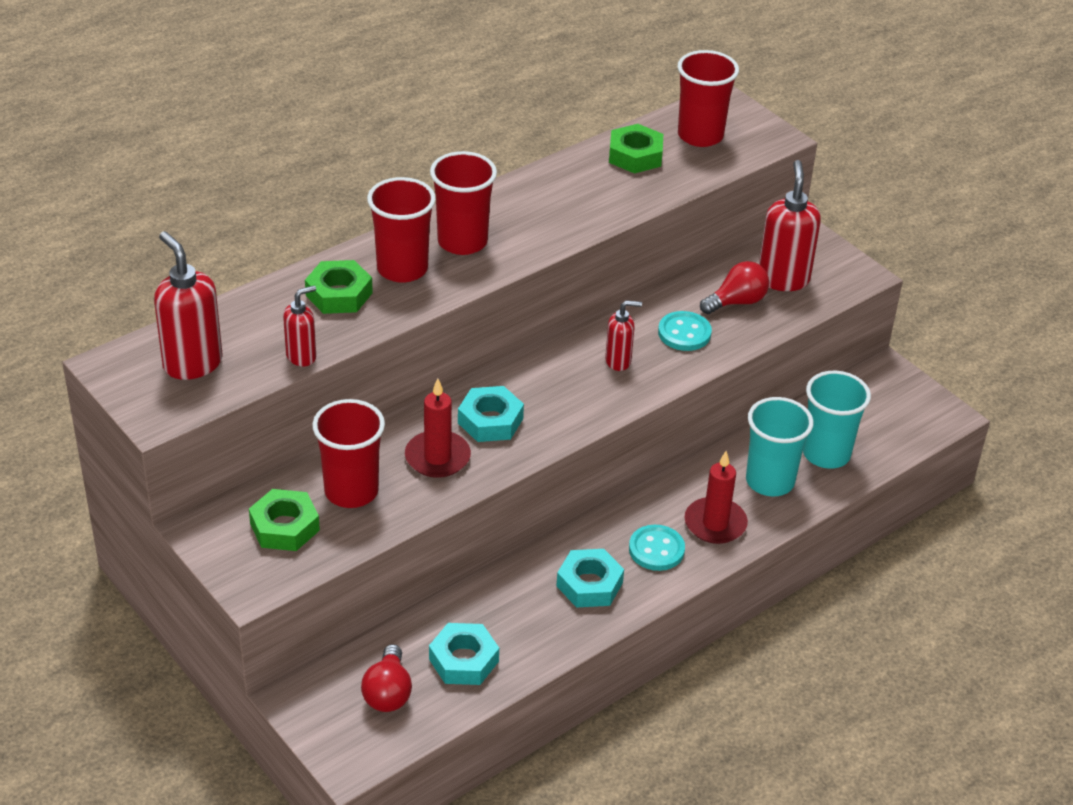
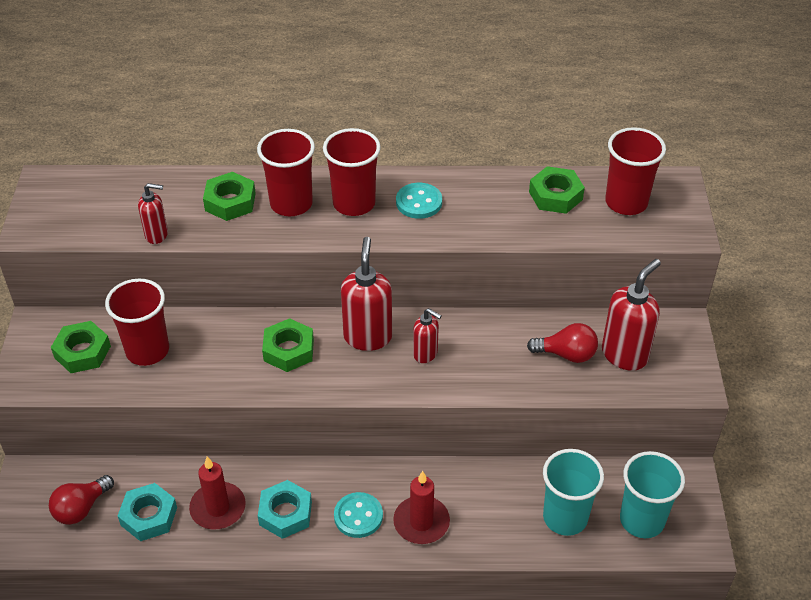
camera: 40 degrees right, 5 degrees up
(192, 363) = (89, 205): red soap dispenser -> red soap dispenser (368, 337)
(437, 457) = (226, 357): red candle -> red candle (218, 508)
(490, 421) = (288, 350): turquoise nut -> green nut
(684, 333) = (498, 358): turquoise button -> turquoise button (419, 202)
(770, 481) = (497, 513): turquoise cup -> turquoise cup (642, 520)

